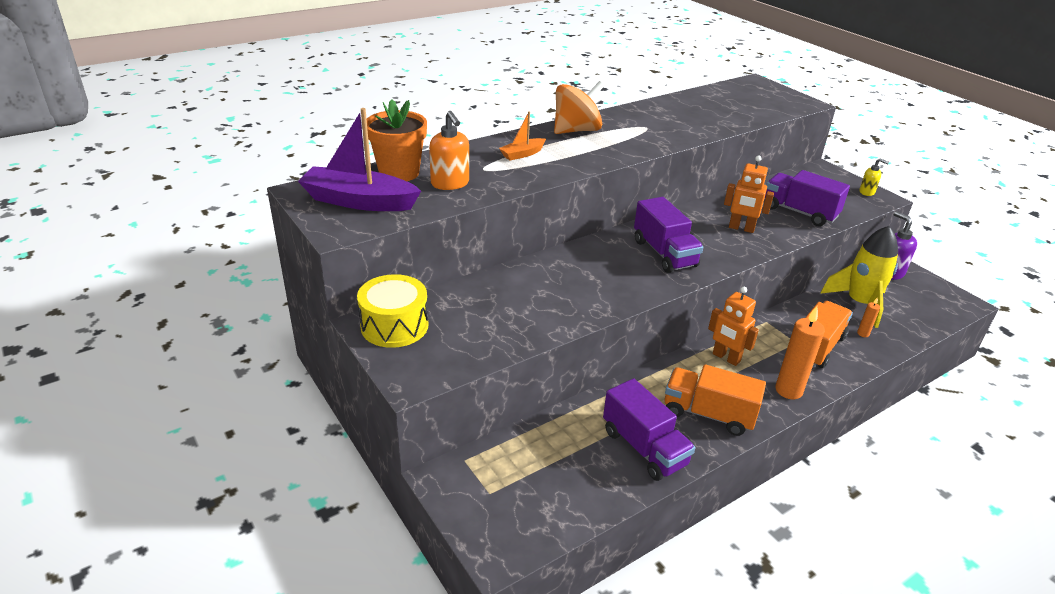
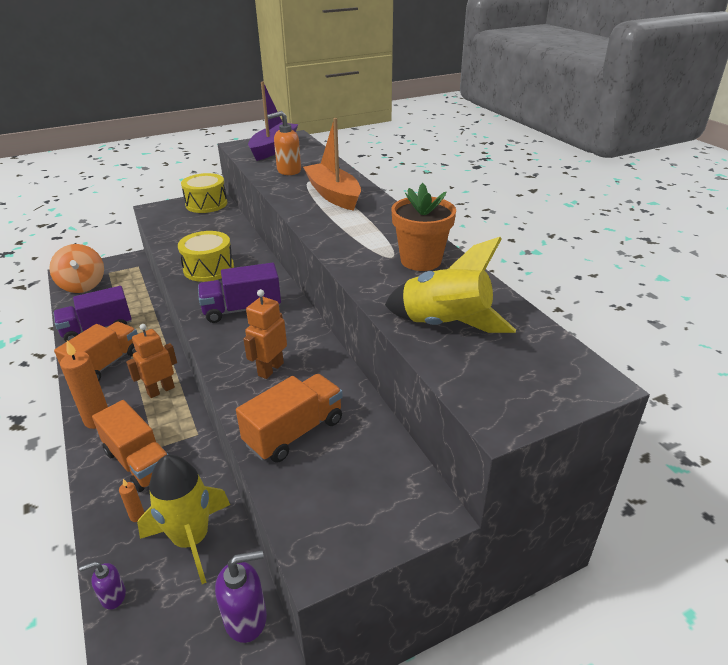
camera: 100 degrees right, 0 degrees up
(399, 173) = (311, 157): orange flower pot -> orange flower pot (421, 260)
(522, 154) = (333, 195): orange boat -> orange boat, size x2.00
(576, 130) = (383, 220): orange spinning top -> orange spinning top (83, 285)
(591, 288) = (208, 268): none -> yellow drum
(731, 112) = (445, 325): none -> yellow rocket
(799, 212) = (294, 432): purple truck -> orange truck
(867, 192) = (341, 544): yellow soap dispenser -> none
(923, 328) = (113, 596): none -> purple soap dispenser

